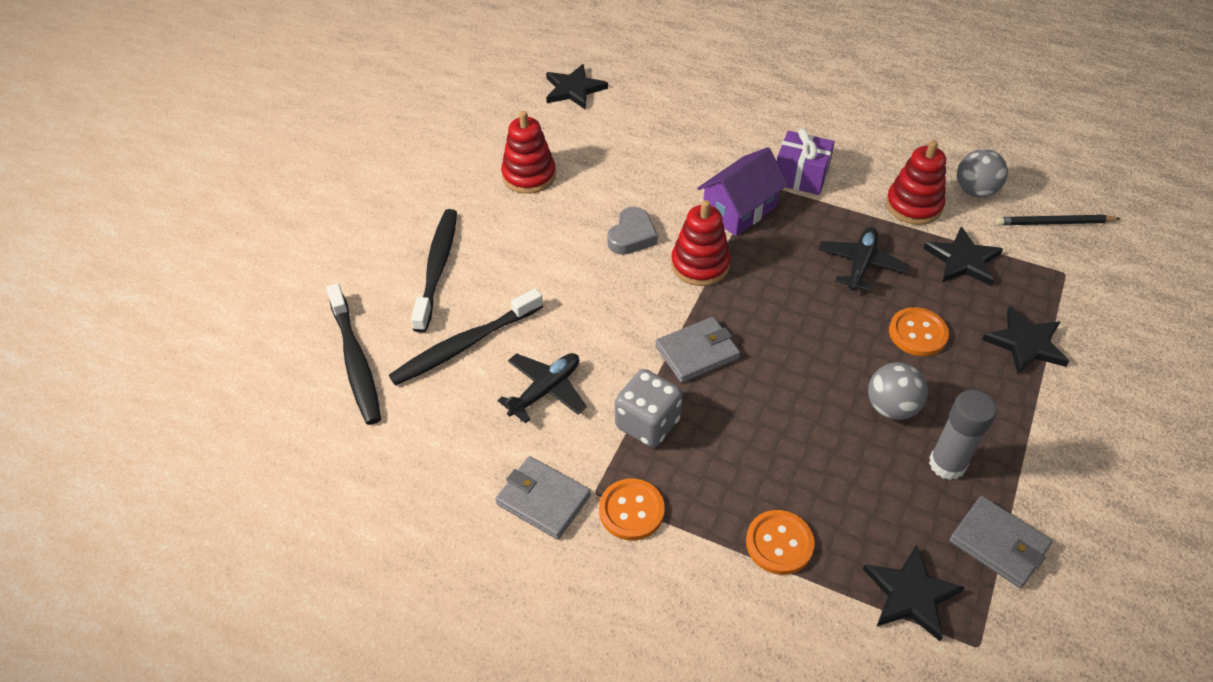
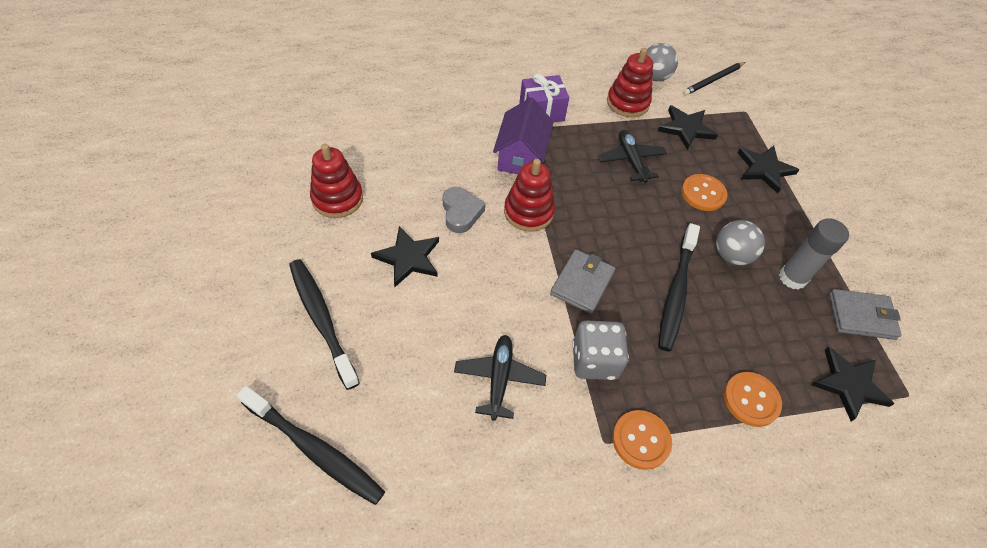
camera: 40 degrees left, 5 degrees up
(464, 345) = (402, 377): black toothbrush -> black toothbrush (676, 292)
(543, 500) = (573, 475): grey wallet -> none
(573, 89) = (317, 109): black star -> black star (408, 258)

